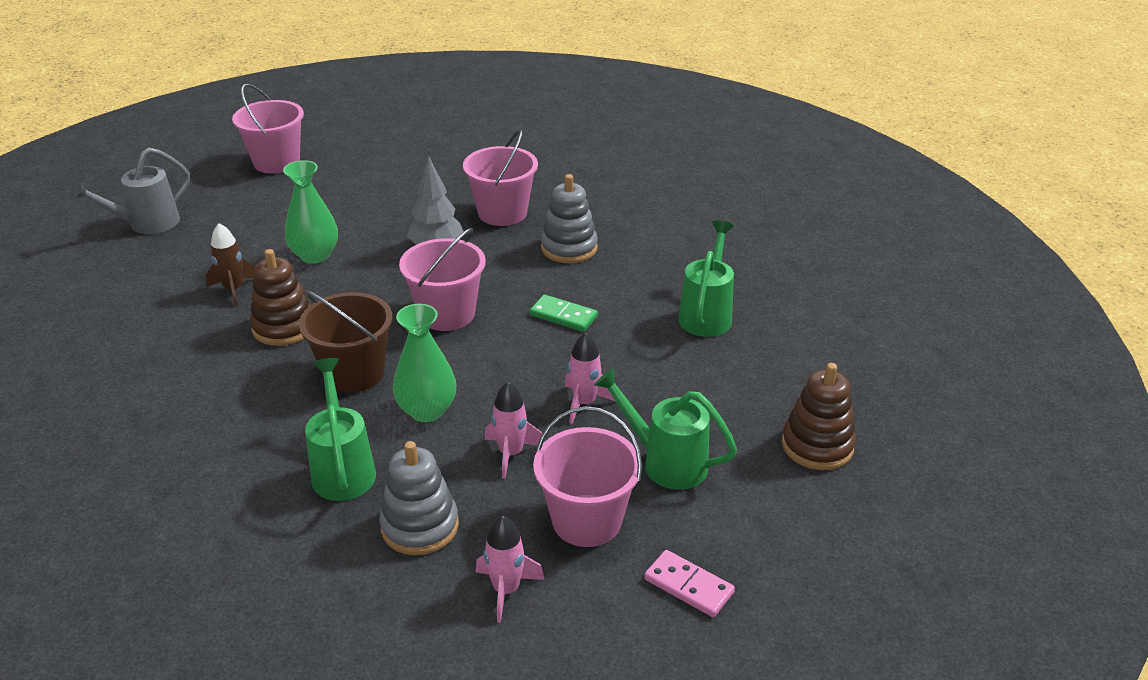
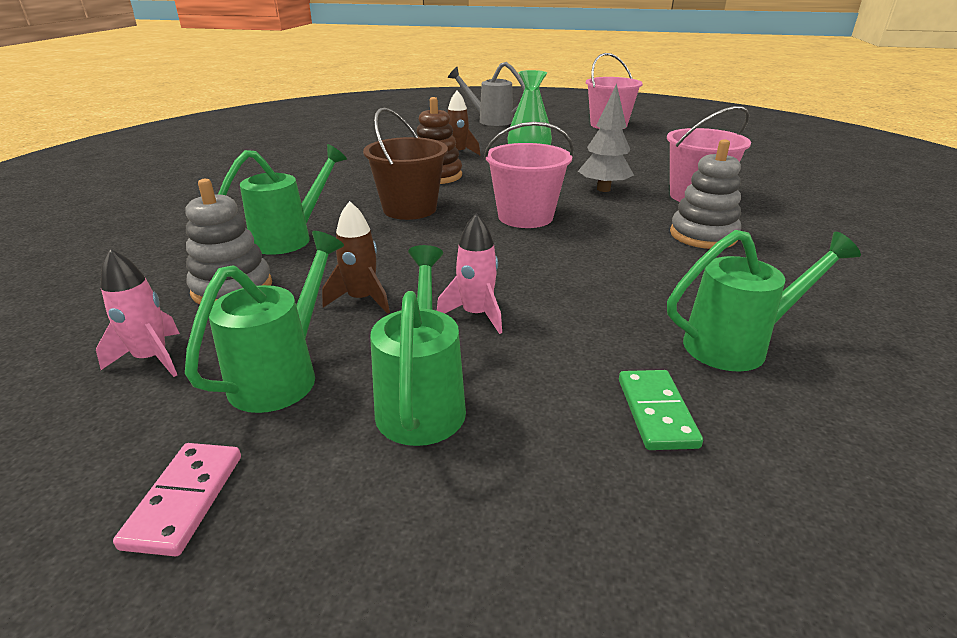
camera: 60 degrees right, 5 degrees down
(427, 410) = (390, 246): green vase -> none
(511, 454) = (362, 299): pink rocket -> brown rocket
(563, 316) = (598, 263): green domino -> green domino (656, 412)
(586, 520) = (282, 375): pink bucket -> green watering can
(817, 446) = (590, 554): brown stacking toy -> none

